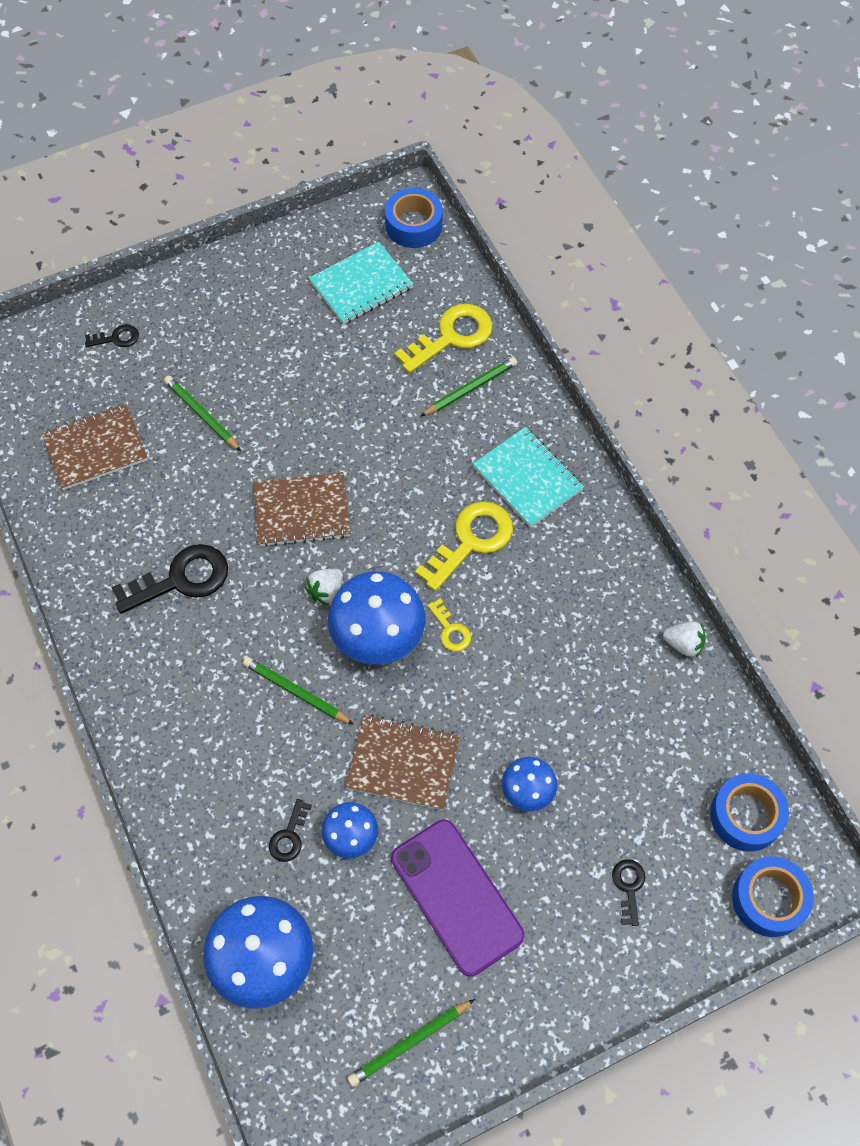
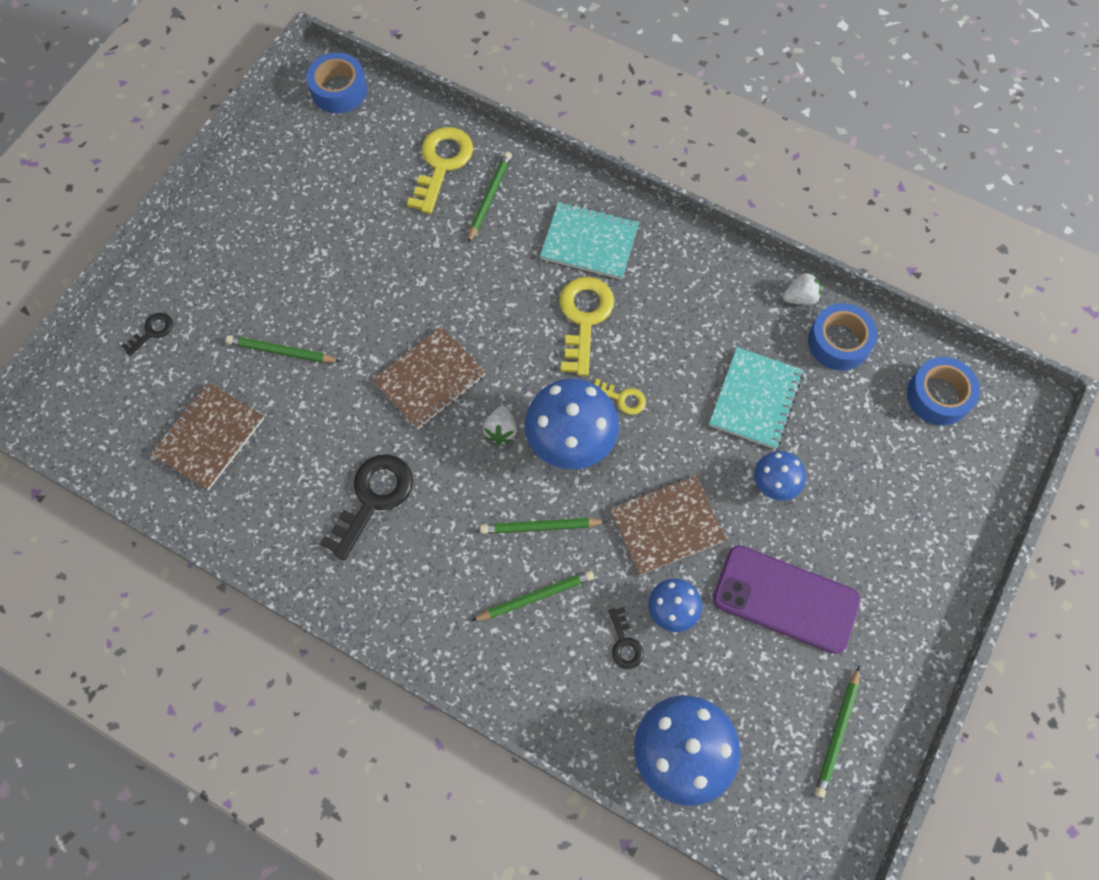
camera: 35 degrees left, 5 degrees up
(247, 747) = (536, 597): none -> green pencil
(361, 285) = (334, 164): turquoise notebook -> turquoise notebook (755, 399)
(628, 887) = (899, 504): black key -> none
(769, 899) = (998, 446): blue tape -> blue tape (839, 342)

